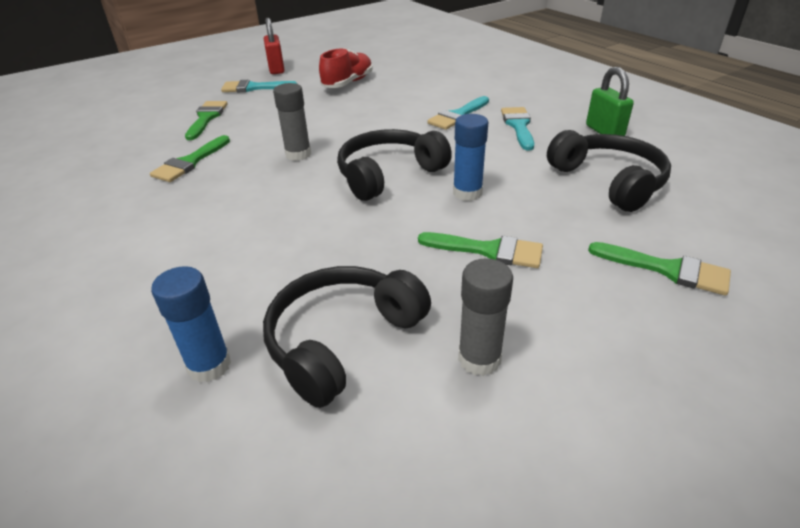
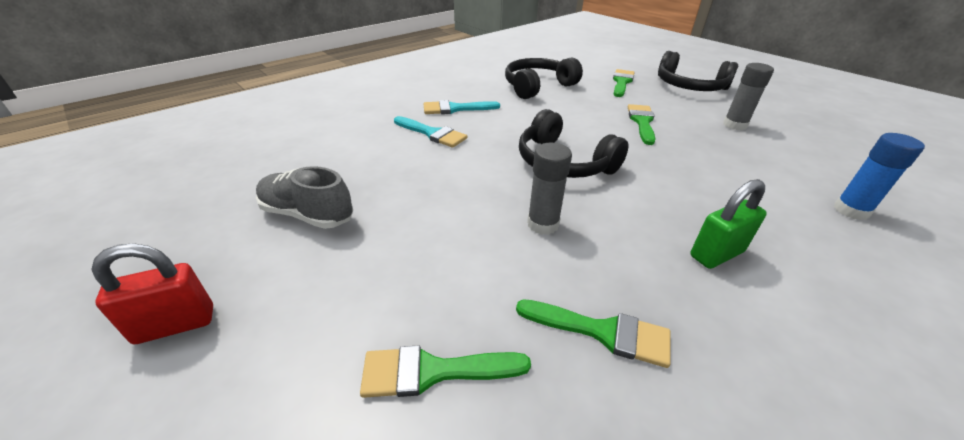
camera: 100 degrees left, 0 degrees up
(254, 88) = (281, 336): turquoise brush -> none
(342, 340) = (769, 164): black headphones -> black headphones (689, 86)
(348, 83) = (307, 214): red shoe -> grey shoe
(467, 193) = (576, 128): blue glue stick -> none
(604, 131) = (463, 82): green padlock -> green padlock (716, 254)

